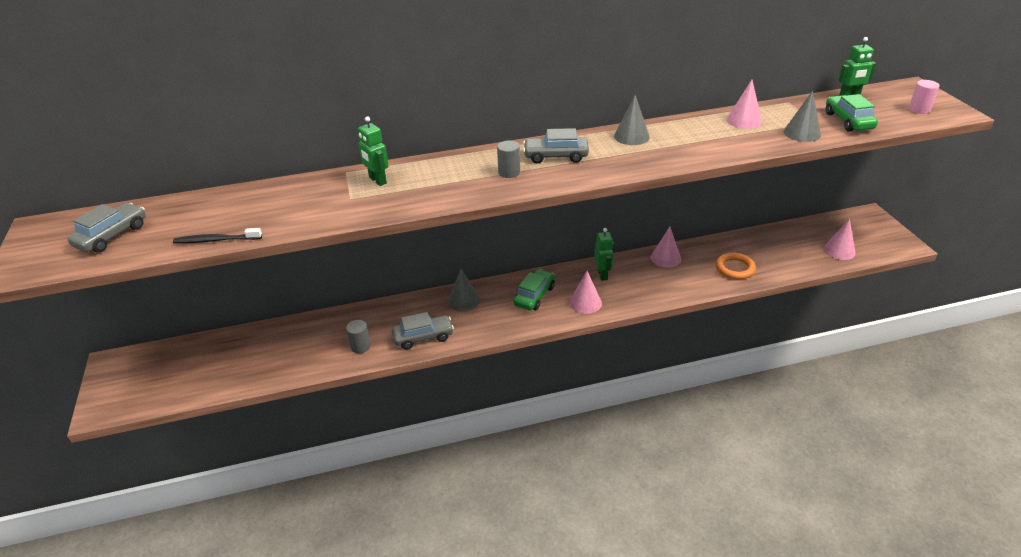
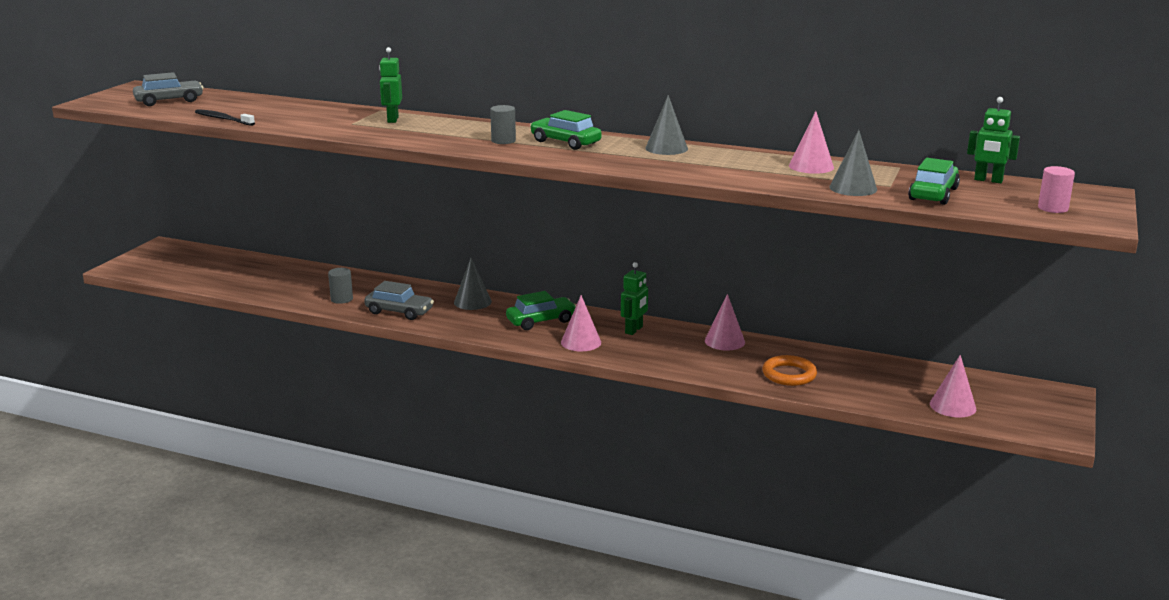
camera: 35 degrees right, 15 degrees down
(556, 156) = (565, 142): grey car -> green car

